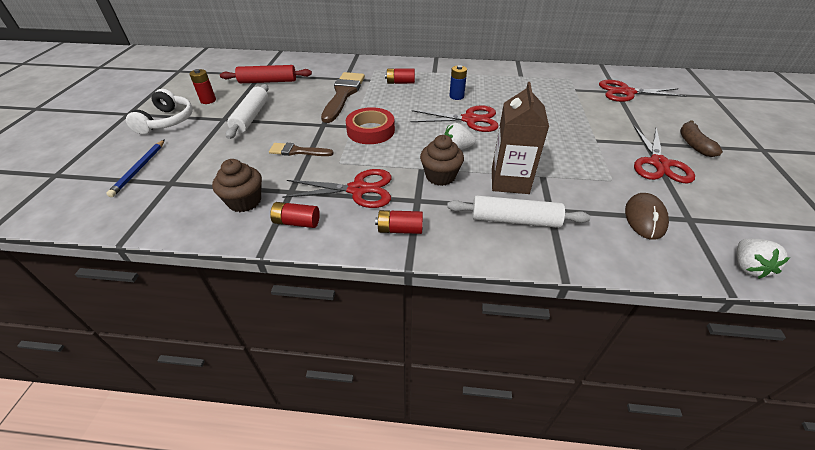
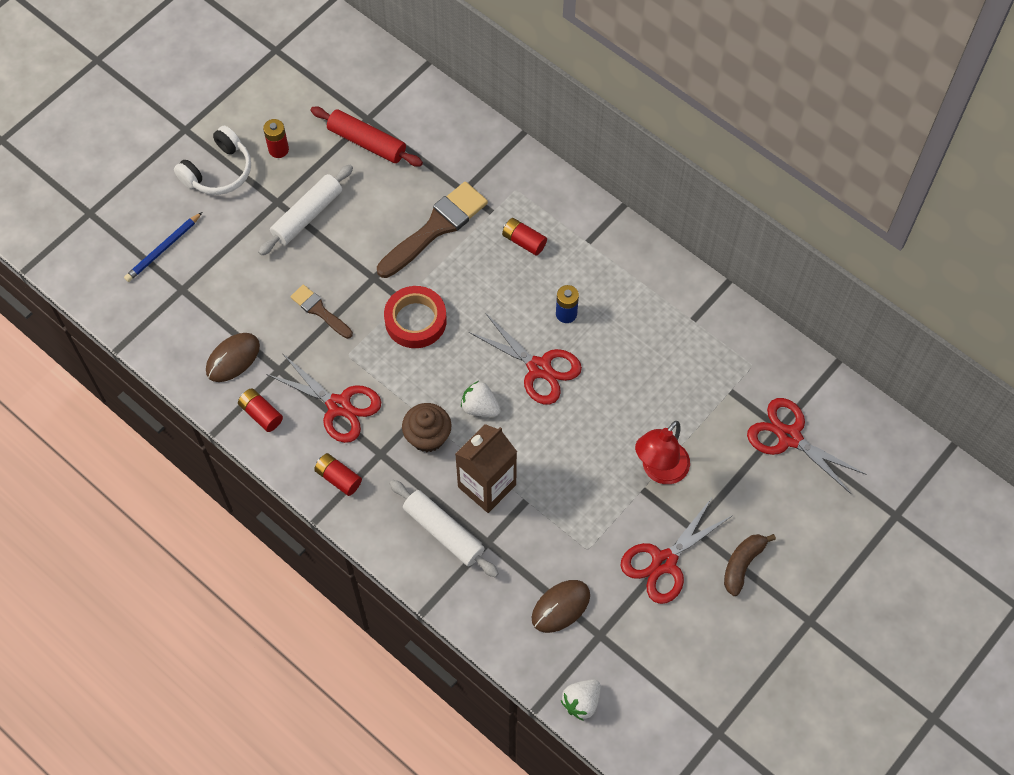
camera: 35 degrees right, 20 degrees up
(244, 201) = (233, 358): brown cupcake -> brown mouse
(592, 129) = (659, 471): none -> red lamp

